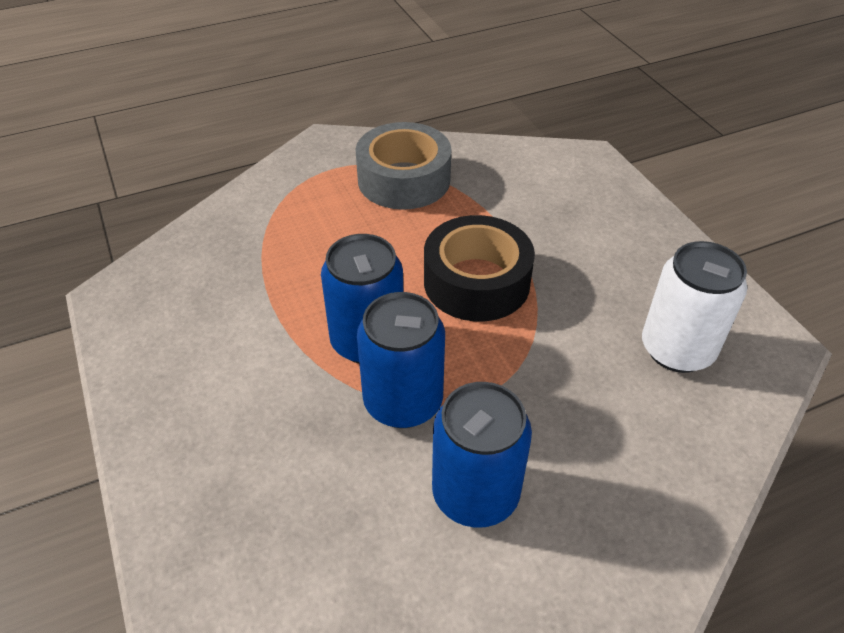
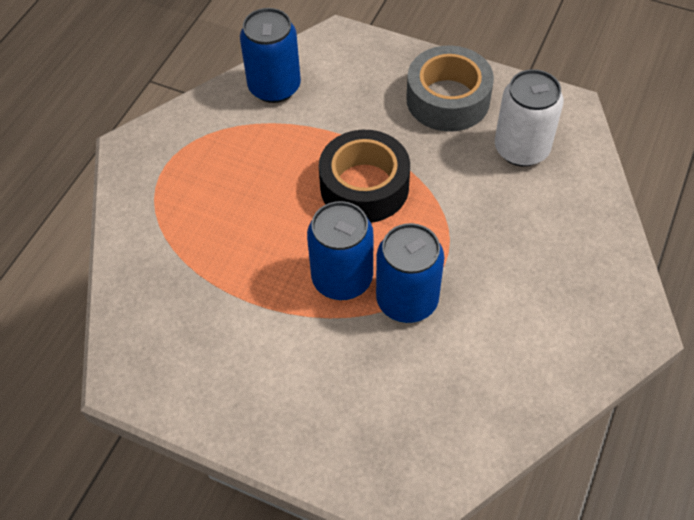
camera: 40 degrees left, 10 degrees up
(404, 179) = (229, 140): grey tape -> grey tape (448, 99)
(475, 494) = (503, 321): blue can -> blue can (274, 87)

